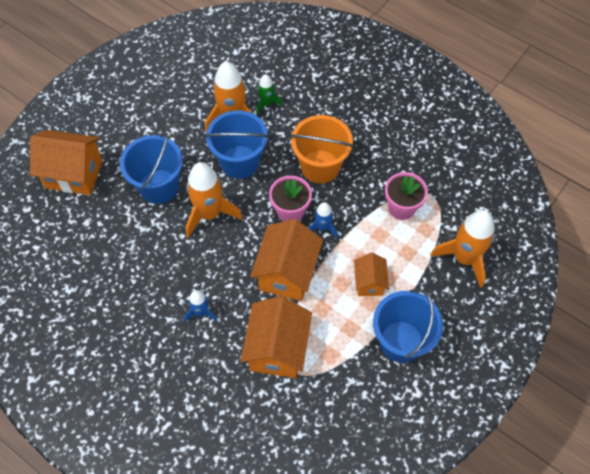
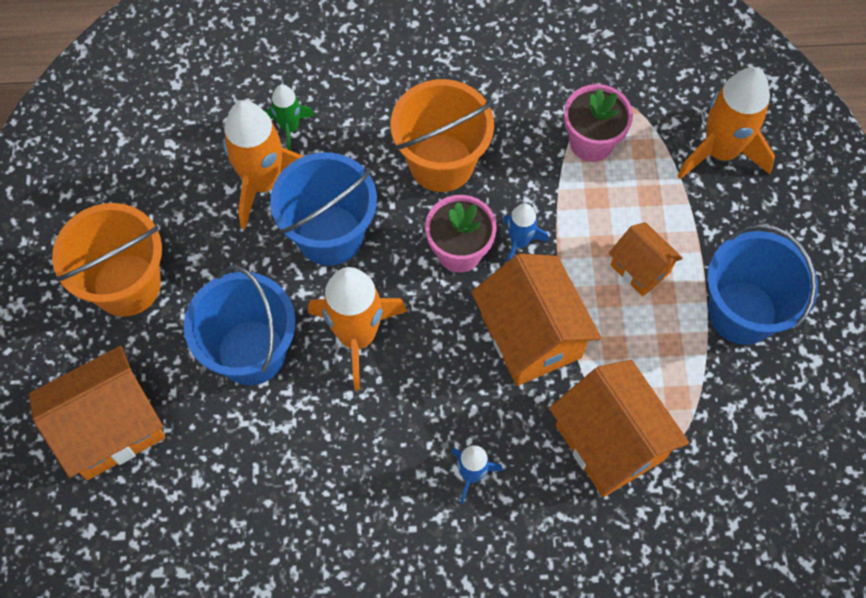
camera: 40 degrees left, 5 degrees up
(136, 121) = (126, 285): none -> orange bucket

